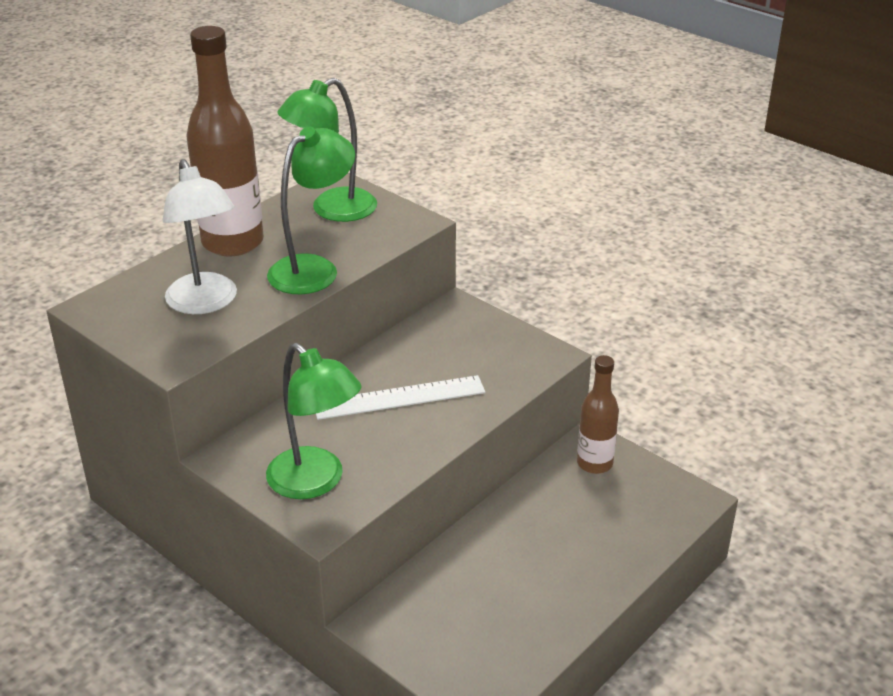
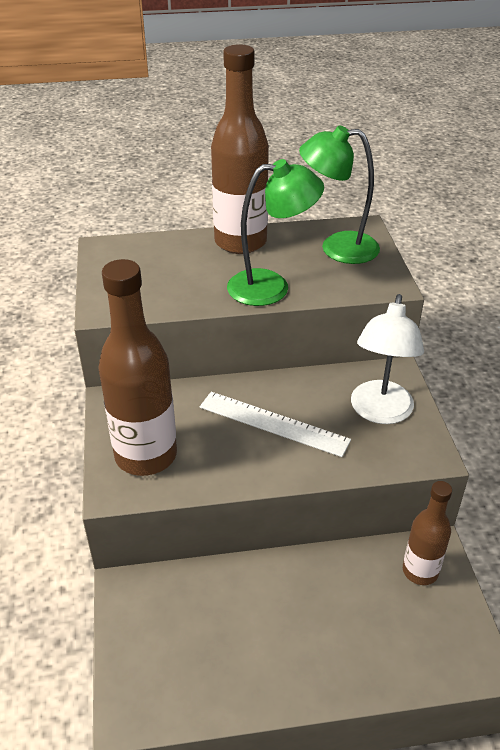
camera: 40 degrees right, 5 degrees up
(205, 303) = (171, 278): white lamp -> white lamp (380, 412)
(315, 482) = (146, 455): green lamp -> brown bottle

